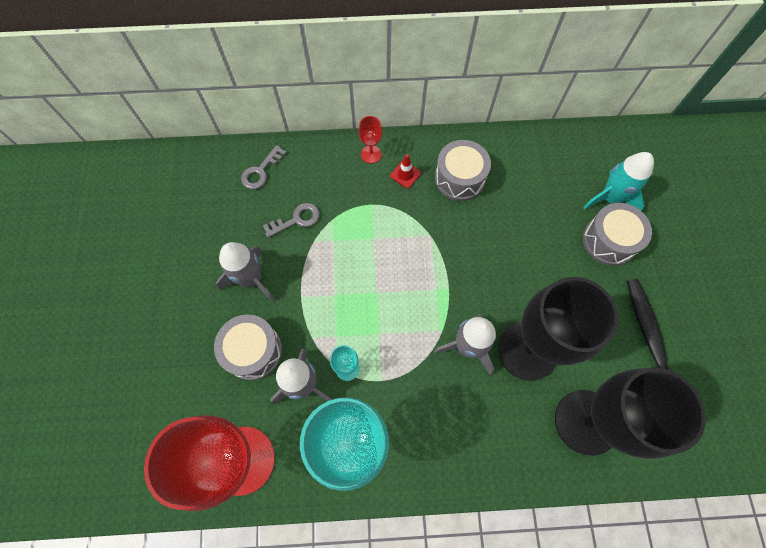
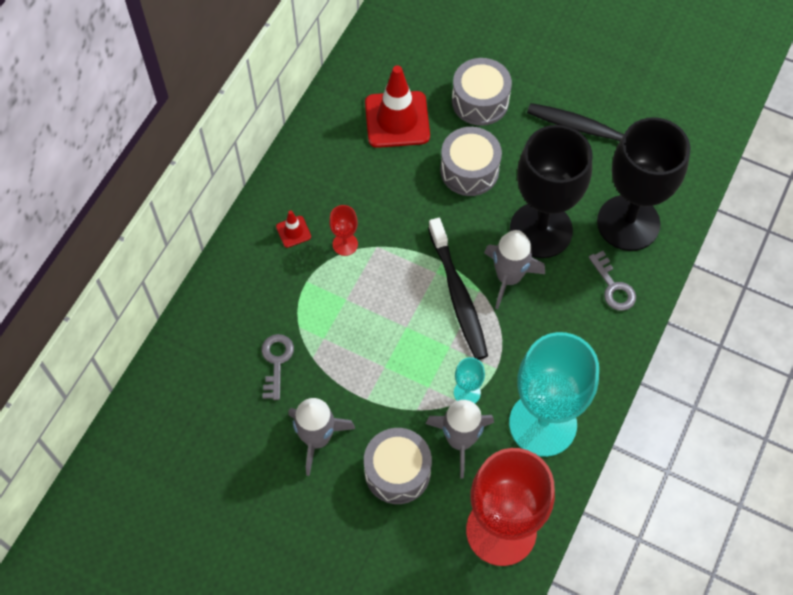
camera: 60 degrees left, 5 degrees down
(260, 171) = (192, 370): grey key -> grey key (613, 287)
(371, 154) = (247, 251): red goblet -> red goblet (345, 244)
(427, 316) = (458, 295): none -> black toothbrush
(459, 178) = (332, 185): grey drum -> grey drum (469, 170)
(546, 191) = (397, 120): none -> red traffic cone
(610, 198) = (439, 73): turquoise rocket -> none

